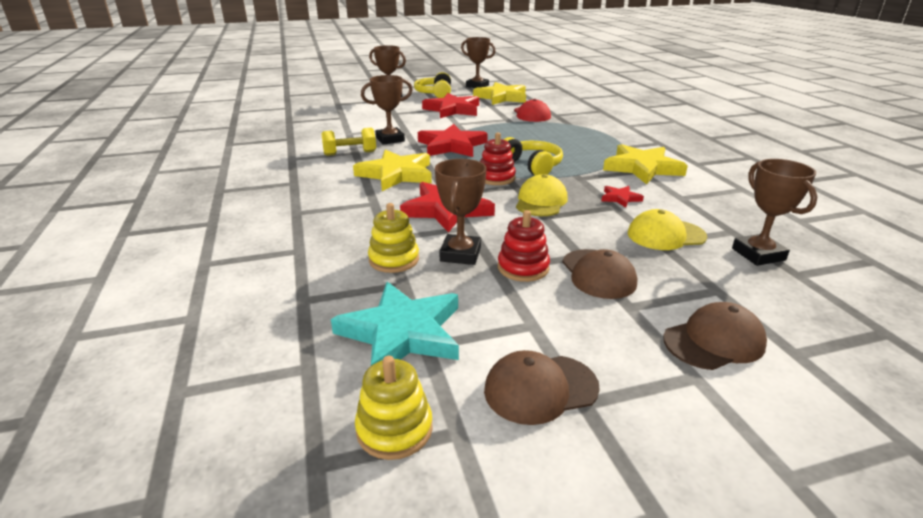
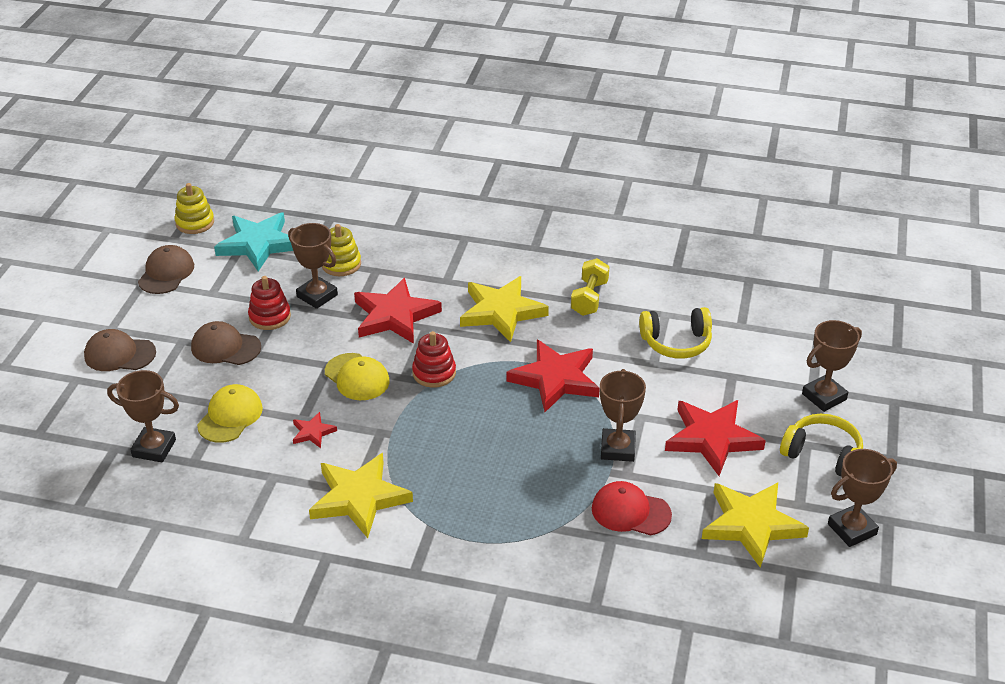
camera: 120 degrees right, 10 degrees up
(390, 139) = (616, 339): brown trophy -> brown trophy (618, 449)
(532, 166) = (442, 413): yellow headphones -> yellow headphones (676, 342)
(714, 341) = (119, 354): brown cap -> brown cap turned 90 degrees clockwise

